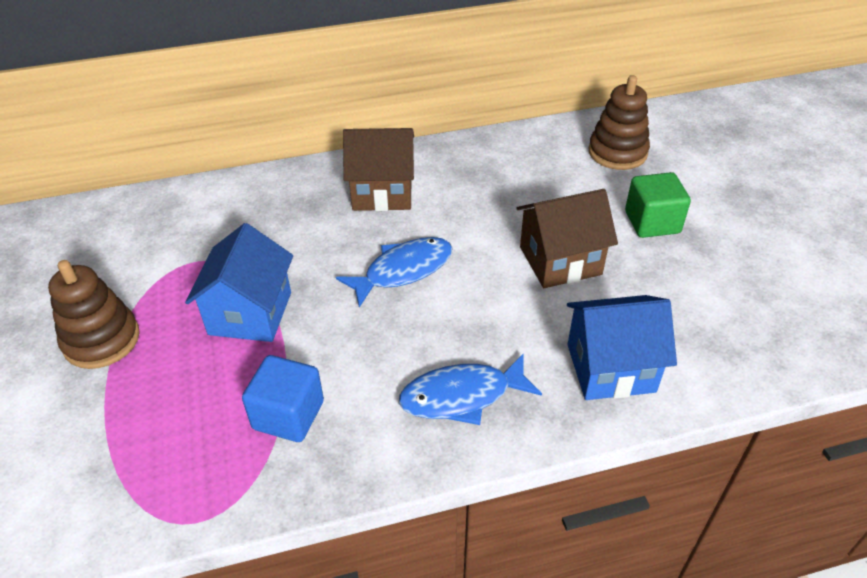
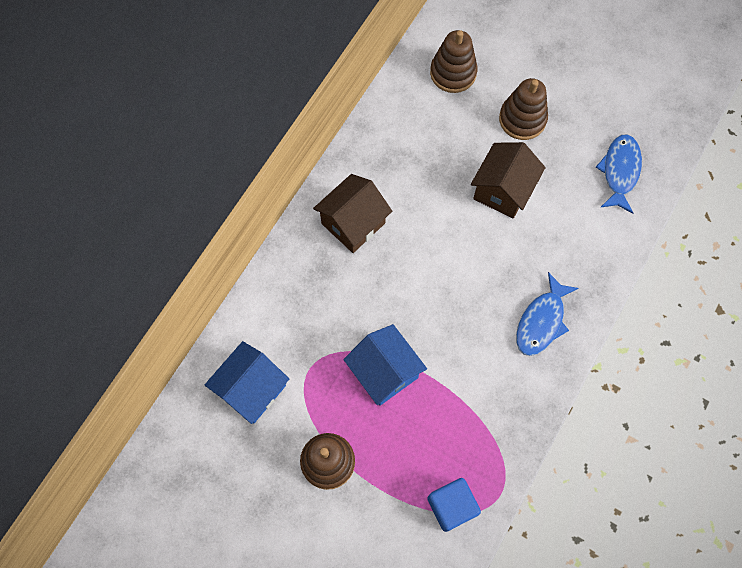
camera: 45 degrees left, 25 degrees up
(288, 415) = (476, 408): blue cube -> blue cube (451, 506)
(403, 271) = (430, 271): blue fish -> blue fish (619, 171)
(610, 368) = (590, 242): blue house -> blue house (252, 389)
(652, 222) = (522, 119): green cube -> brown stacking toy

